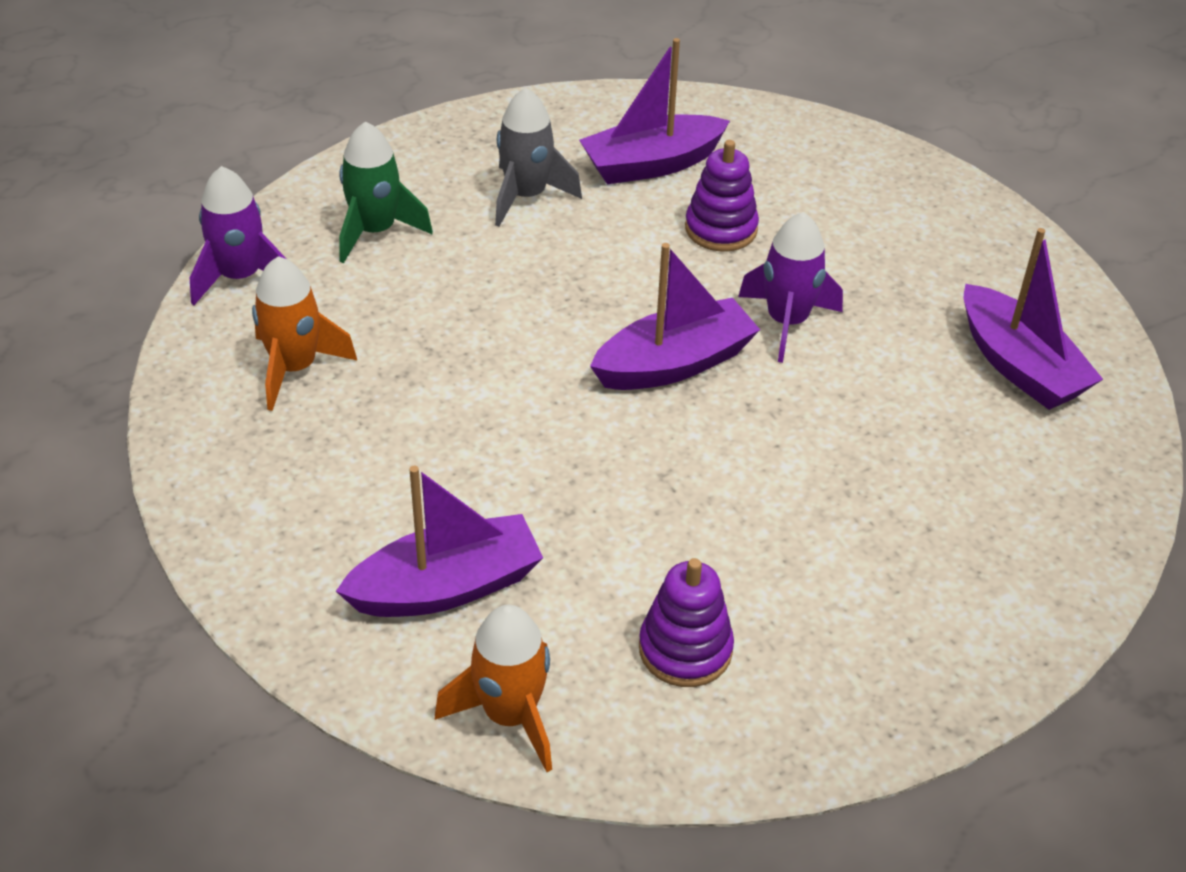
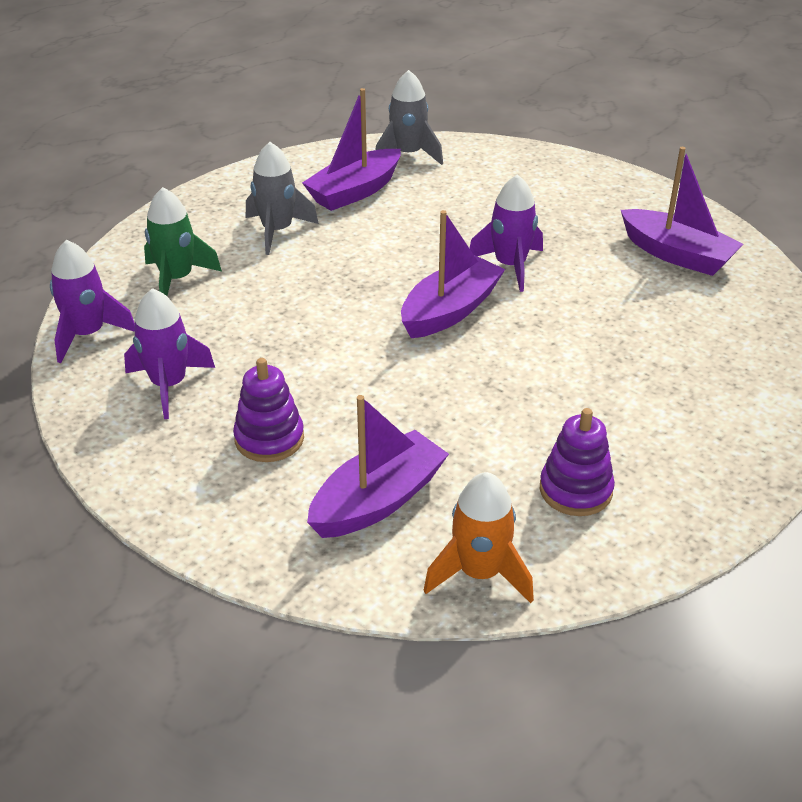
camera: 20 degrees left, 5 degrees down
(295, 368) = (169, 385): orange rocket -> purple rocket
(721, 229) = (428, 220): purple stacking toy -> purple stacking toy (269, 439)
(749, 127) = (408, 154): none -> grey rocket

